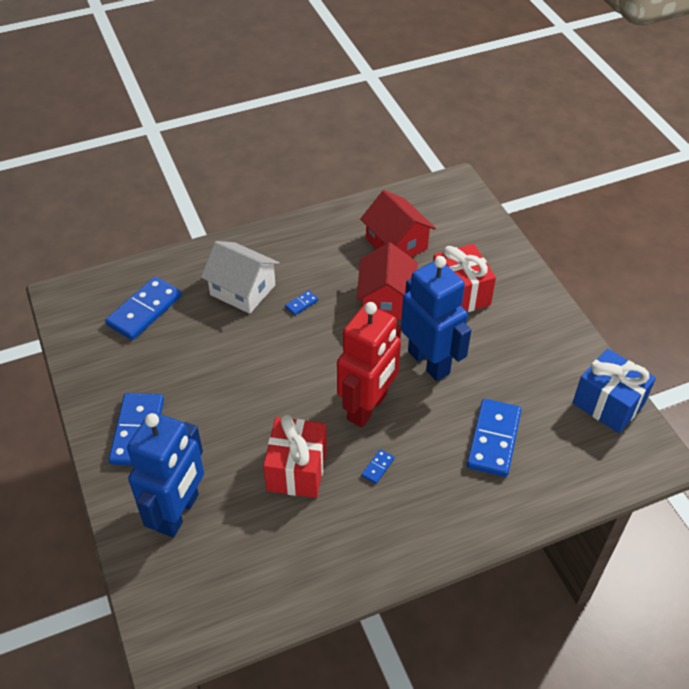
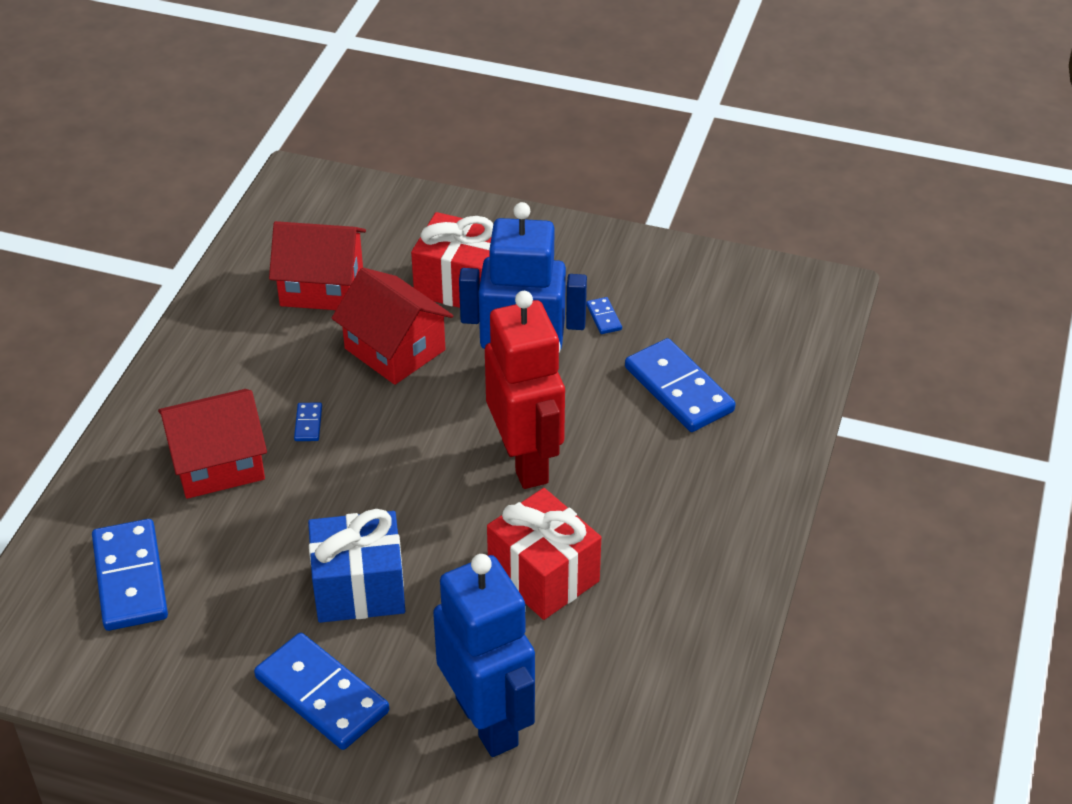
camera: 50 degrees left, 5 degrees down
(242, 290) = (218, 463): white house -> red house
(378, 467) = (614, 504): blue domino -> blue domino (604, 317)
(608, 404) = (728, 277): blue gift -> blue gift (359, 588)

